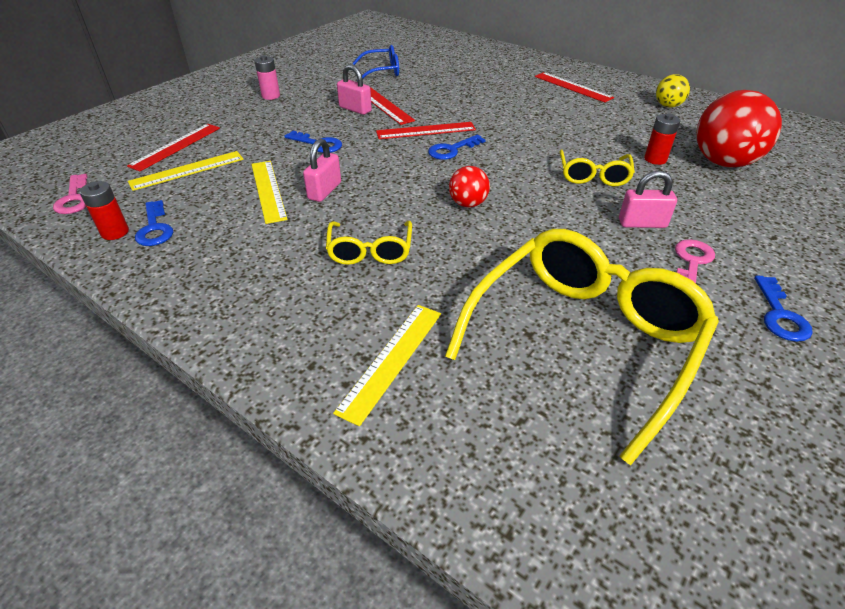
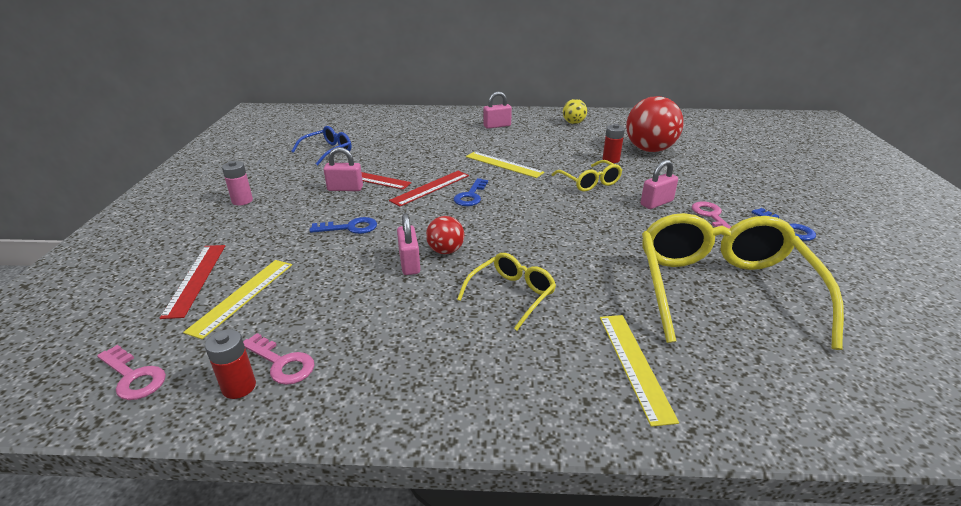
camera: 35 degrees left, 10 degrees down
(154, 228) = (282, 363): blue key -> pink key
(268, 190) = (356, 282): yellow ruler -> yellow ruler (504, 164)
(370, 251) = (512, 294): yellow glasses -> yellow glasses turned 105 degrees counterclockwise
(468, 204) = (535, 231): red ball -> red ball (445, 251)
(572, 87) = (497, 126): red ruler -> pink padlock

